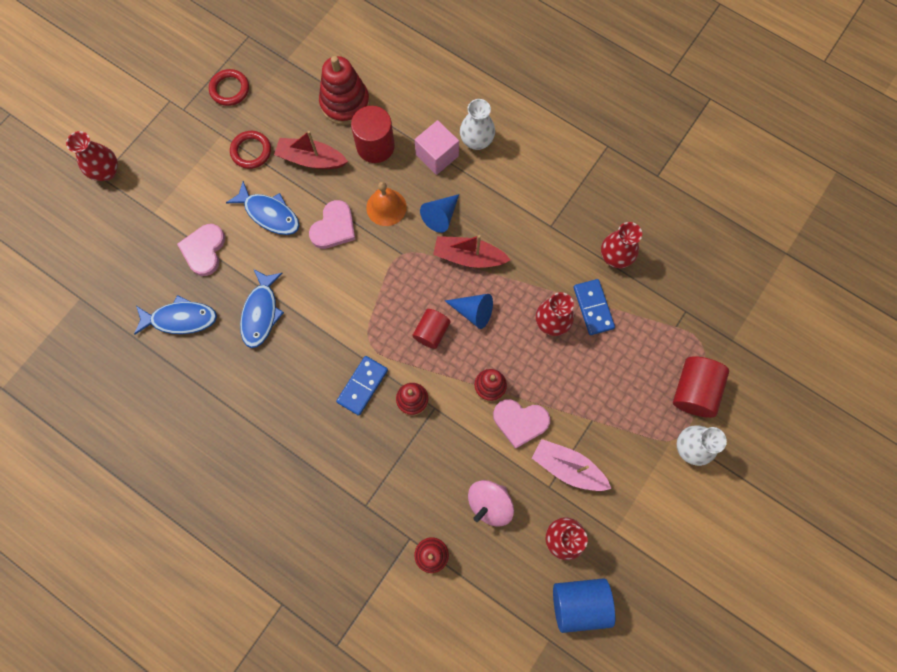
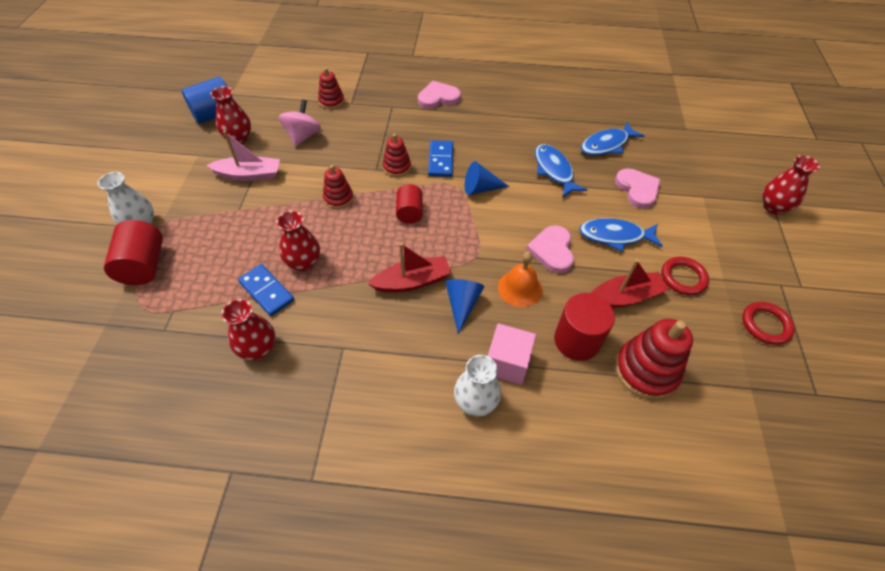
camera: 150 degrees right, 20 degrees down
(473, 312) = (382, 241): blue cone -> blue cone (480, 188)
(520, 422) = (301, 186): pink heart -> pink heart (438, 98)

